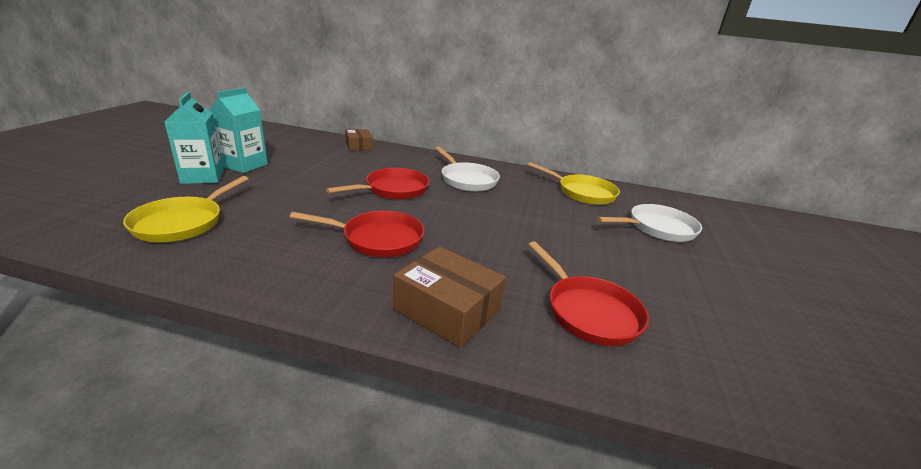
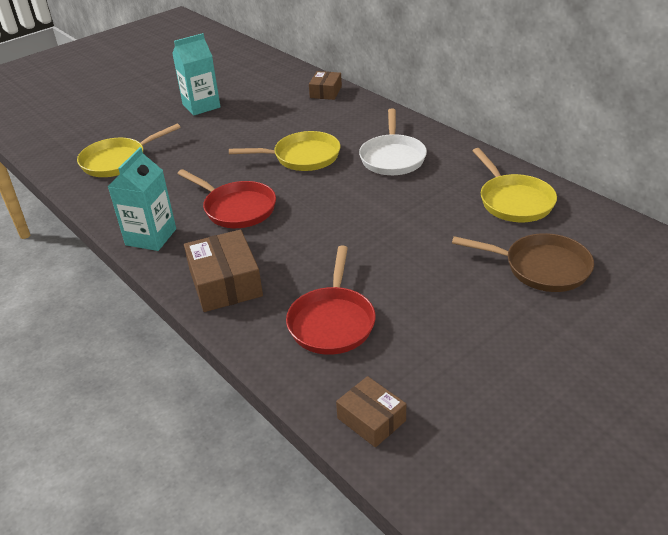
camera: 40 degrees right, 10 degrees up
(202, 177) = (161, 115): turquoise carton -> turquoise carton (151, 237)
(393, 189) = (302, 157): red pan -> yellow pan
(657, 228) = (541, 268): white pan -> brown pan
(741, 389) = (371, 419): none -> brown box

